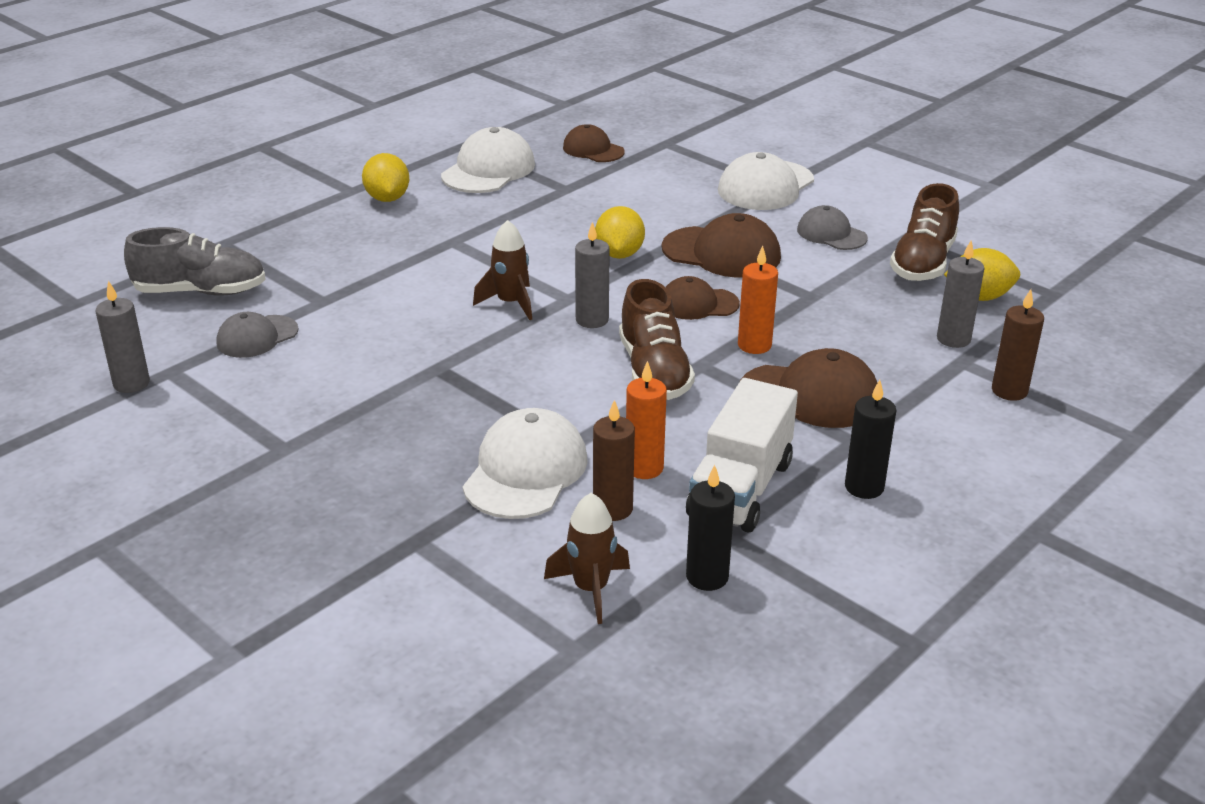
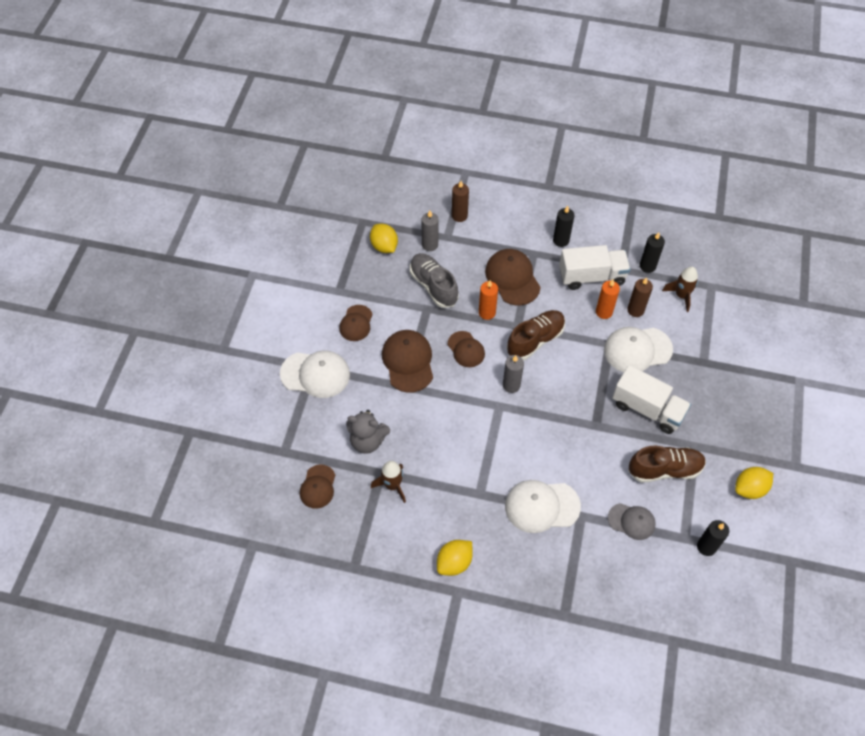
camera: 120 degrees left, 25 degrees up
(131, 383) = (706, 547): grey candle -> black candle
(201, 291) = (616, 583): grey shoe -> grey shoe (433, 286)
(404, 430) = (647, 409): none -> white truck
(488, 170) = (382, 529): white cap -> white cap (541, 506)
(510, 303) = (521, 428): brown rocket -> brown rocket (392, 485)
(619, 254) = (440, 406): yellow lemon -> yellow lemon (749, 488)
(622, 192) = (367, 441): none -> grey teddy bear
(831, 234) = (356, 323): grey cap -> brown cap
(923, 262) = (363, 276): brown shoe -> brown shoe (664, 469)

